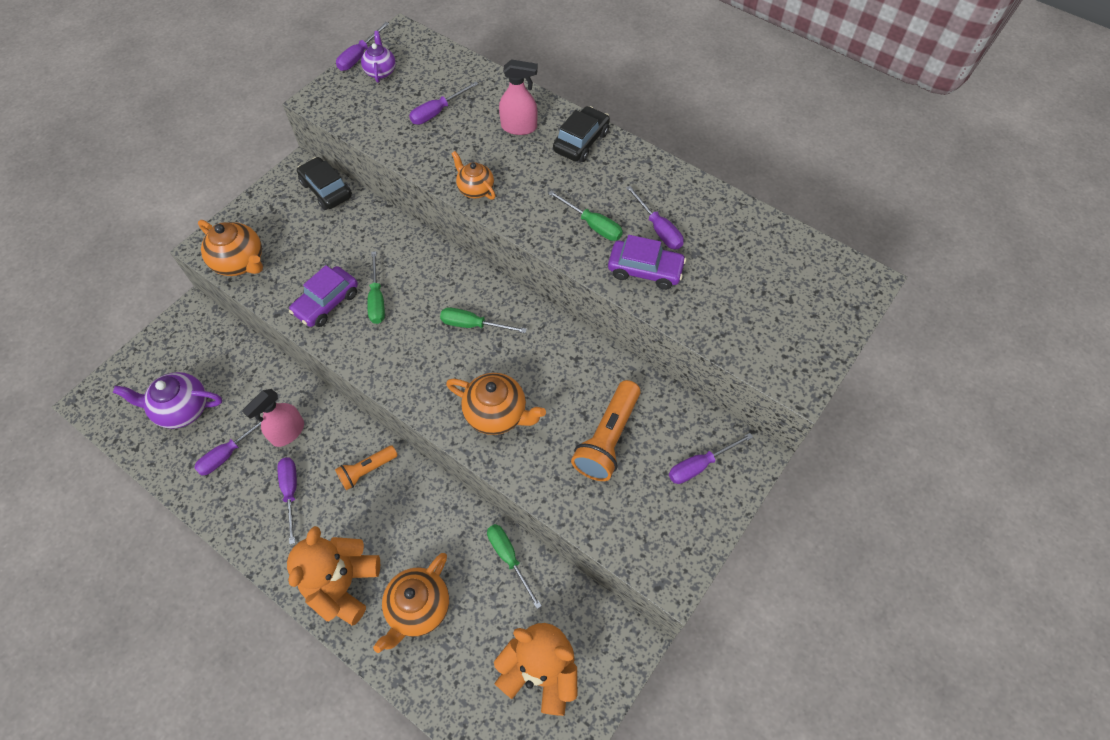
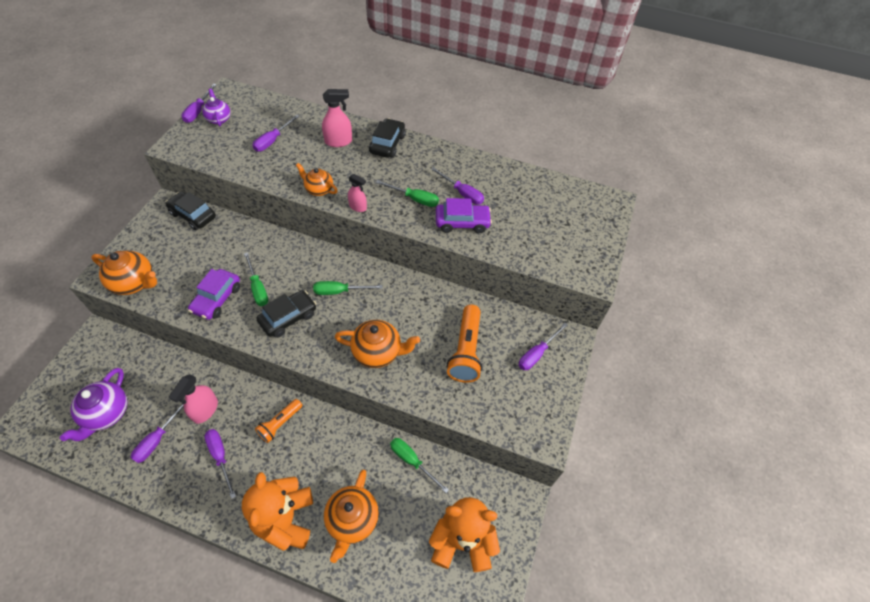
camera: 20 degrees left, 5 degrees down
(182, 409) = (106, 413): purple teapot -> purple teapot turned 60 degrees counterclockwise
(402, 345) = (288, 318): none -> black car
(517, 222) = (358, 207): none -> pink spray bottle

